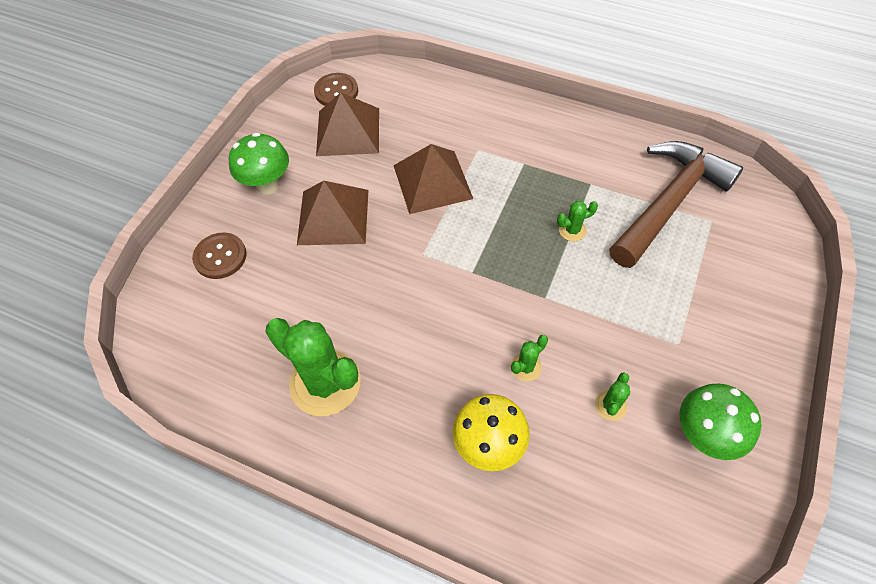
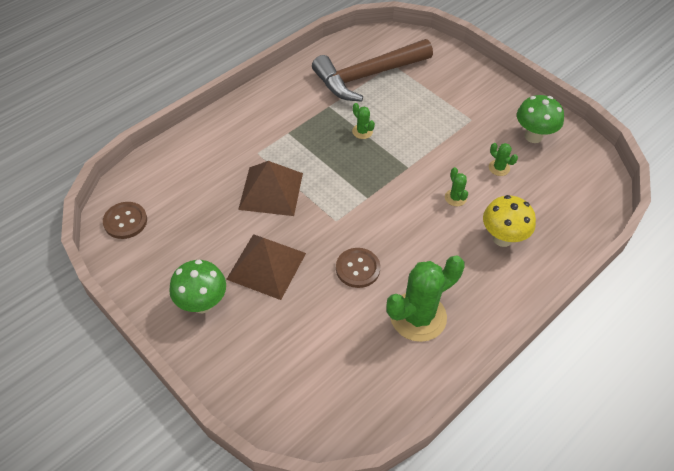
camera: 70 degrees left, 5 degrees down
(220, 257) = (261, 360): brown button -> brown button (357, 268)
(348, 131) = (179, 227): brown pyramid -> none
(572, 230) = (362, 131): green cactus -> green cactus turned 45 degrees counterclockwise
(669, 202) = (367, 76): brown hammer -> brown hammer turned 90 degrees counterclockwise

